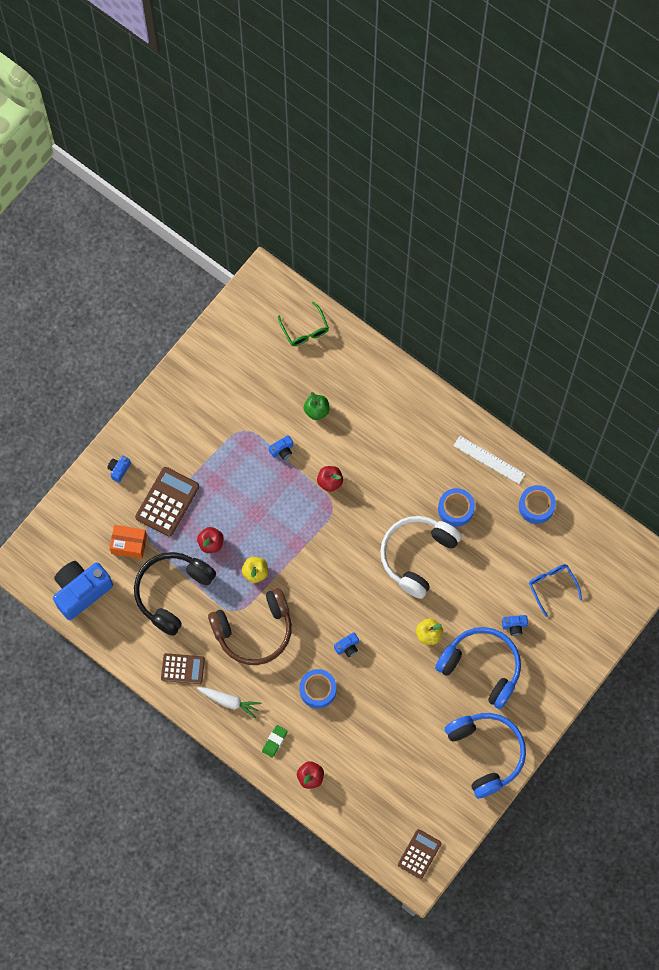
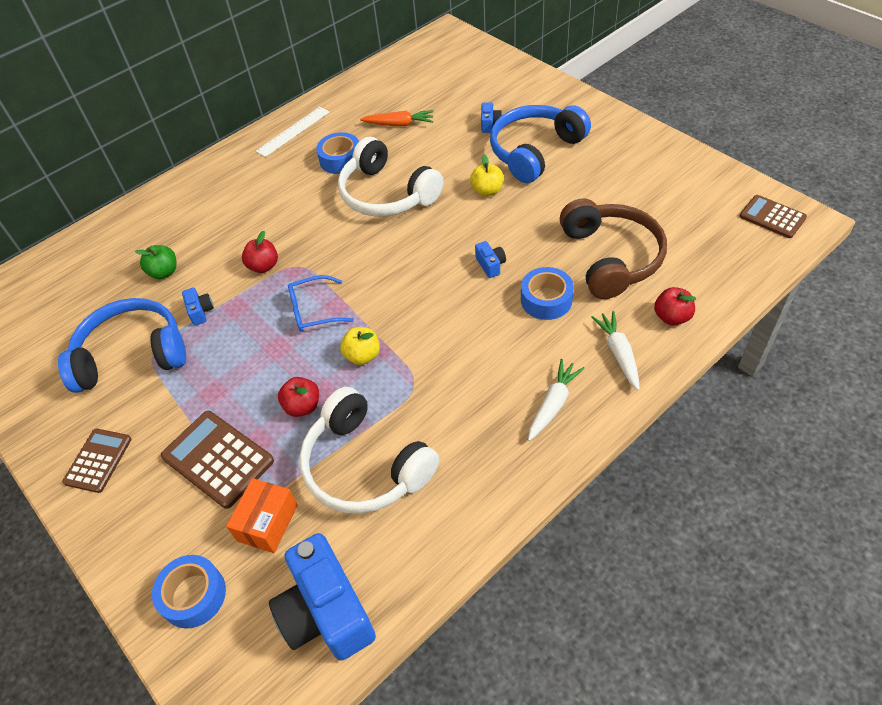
camera: 75 degrees left, 20 degrees down
(119, 470) = (137, 526): blue camera -> none
(172, 592) = (365, 465): black headphones -> white headphones
(182, 669) = (493, 462): brown calculator -> brown calculator (98, 460)
(254, 631) = (449, 364): brown headphones -> brown headphones (610, 258)
(274, 741) = (618, 353): green eraser -> white carrot
(305, 330) = (53, 276): green glasses -> none
(486, 753) = (639, 154): blue headphones -> blue headphones (132, 355)
(507, 548) = (399, 124): none -> orange carrot
(536, 506) = (358, 102): blue tape -> blue tape (193, 595)
(552, 586) = (451, 96): blue glasses -> blue glasses (314, 310)

